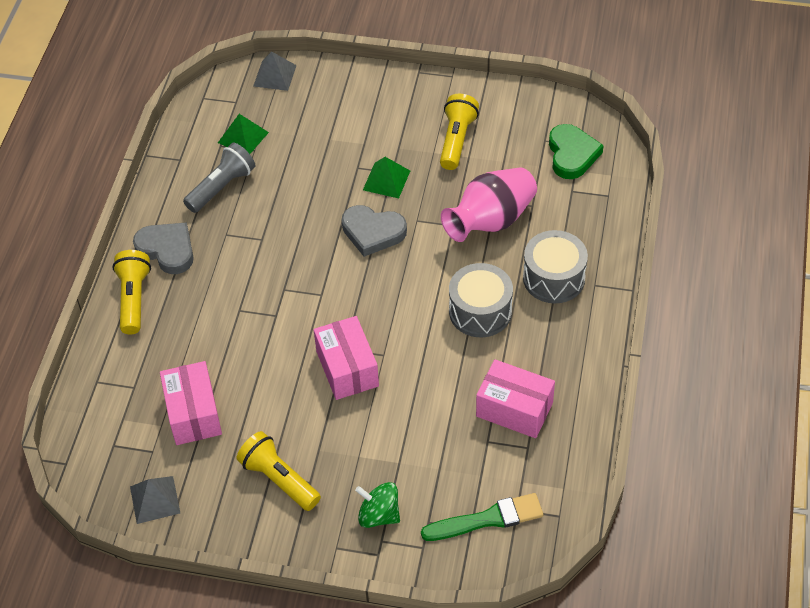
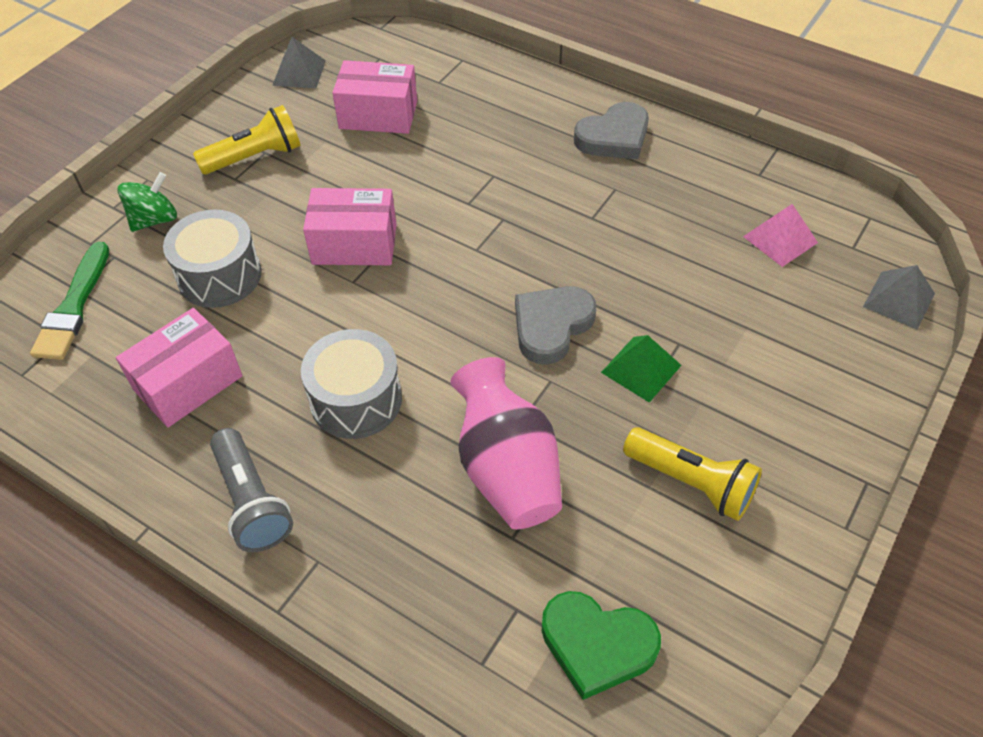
camera: 110 degrees right, 0 degrees up
(134, 299) = (555, 101): yellow flashlight -> none
(221, 187) = (695, 201): grey flashlight -> grey flashlight (251, 501)
(243, 137) = (780, 239): green pyramid -> pink pyramid
(553, 278) = (360, 510): grey drum -> grey drum (219, 275)

